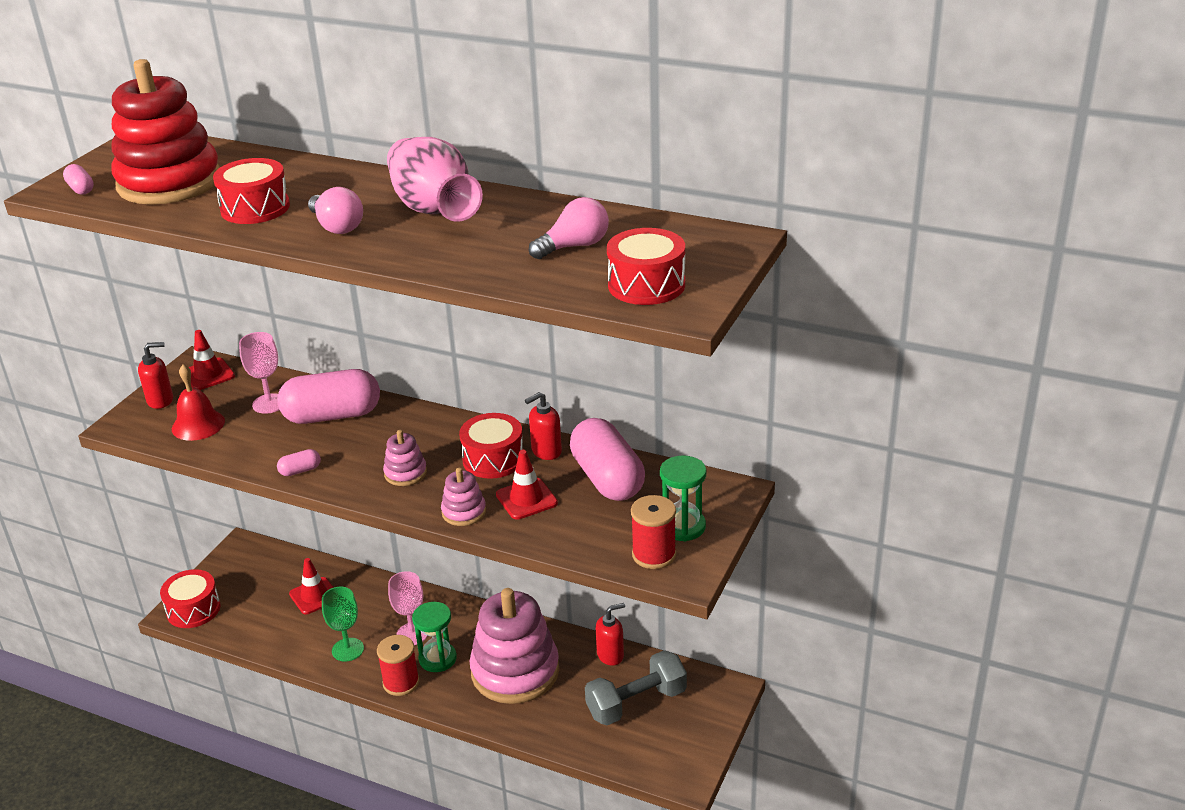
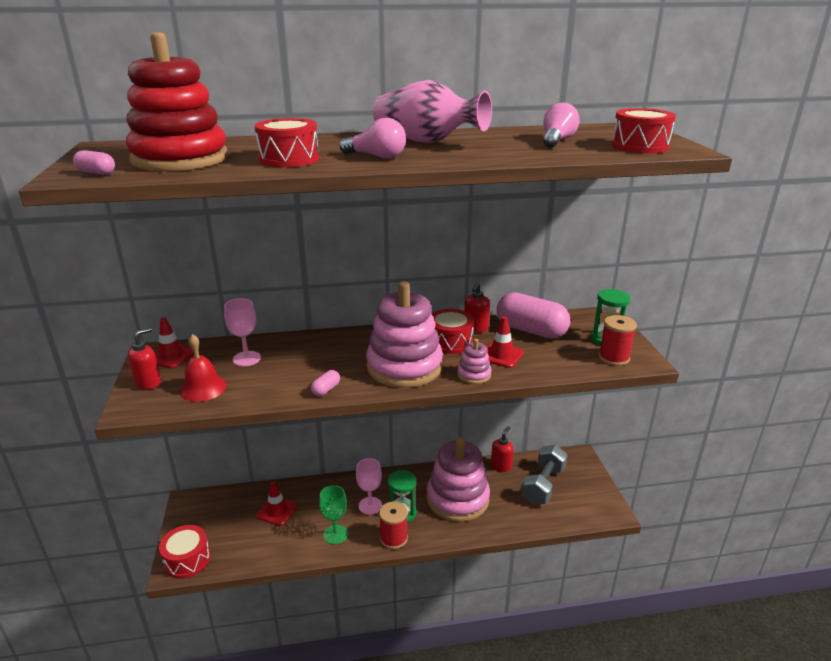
camera: 35 degrees left, 5 degrees down
(332, 415) = (306, 351): pink capsule -> none
(405, 473) = (404, 367): pink stacking toy -> pink stacking toy, size x2.30

